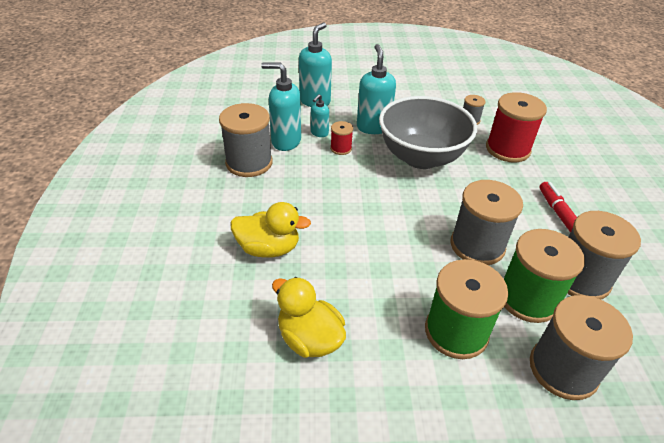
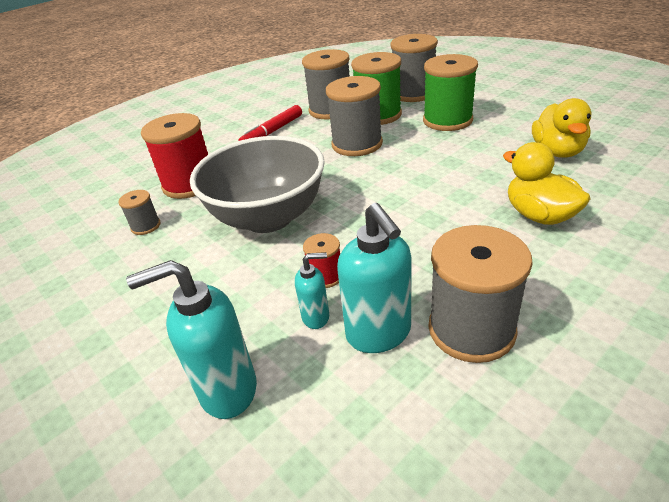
camera: 125 degrees left, 5 degrees down
(373, 127) = (242, 281): turquoise soap dispenser -> none

